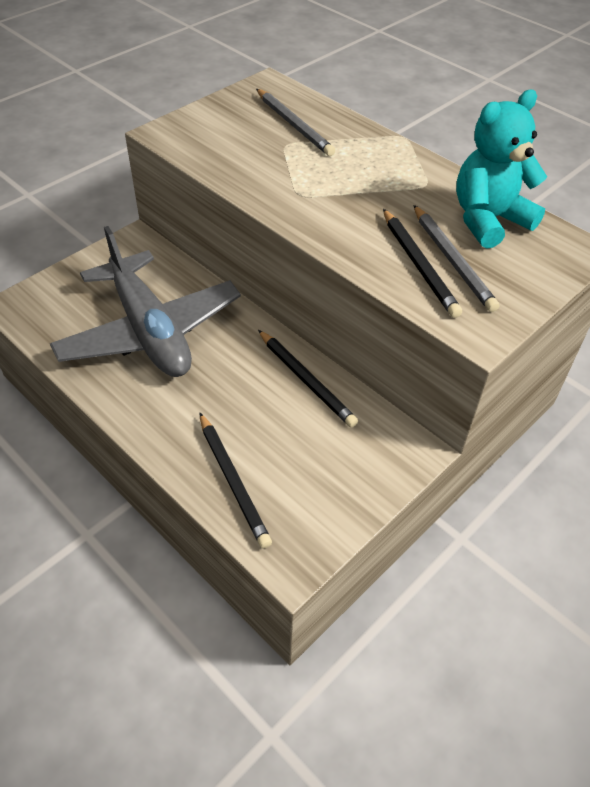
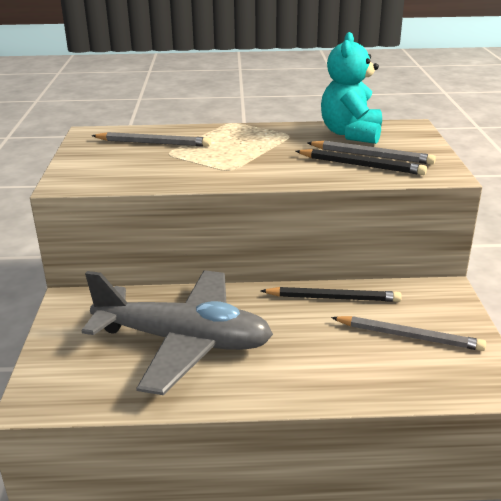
camera: 45 degrees left, 20 degrees down
(233, 481) = (393, 376): black pencil -> none
(303, 462) = (409, 336): none -> grey pencil

